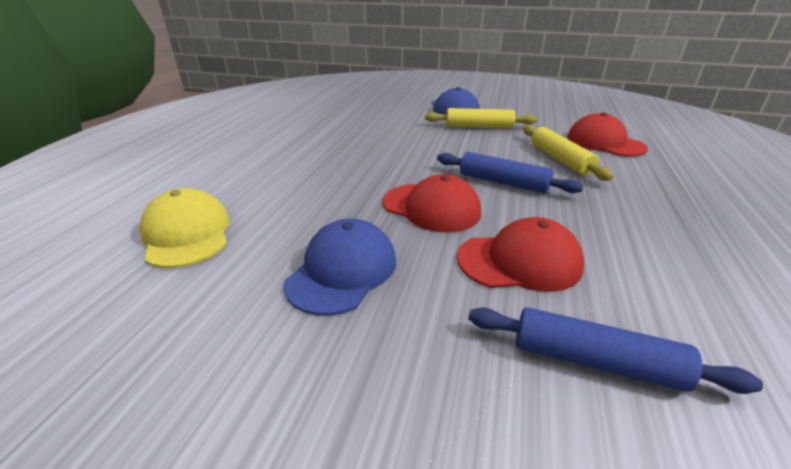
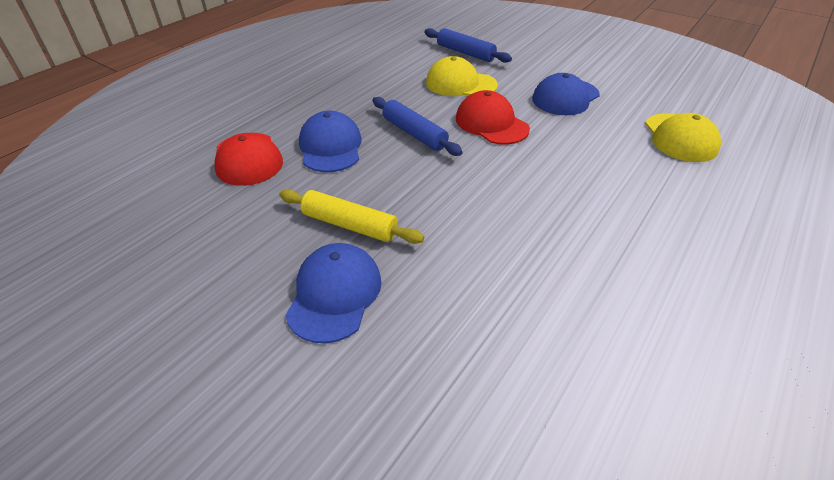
camera: 160 degrees left, 10 degrees up
(519, 261) = (460, 84): red cap -> yellow cap
(560, 159) = (330, 147): yellow rolling pin -> blue cap

